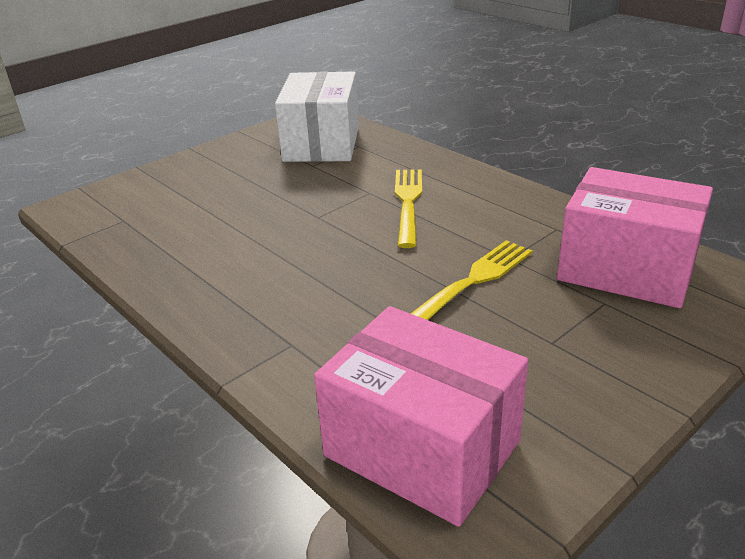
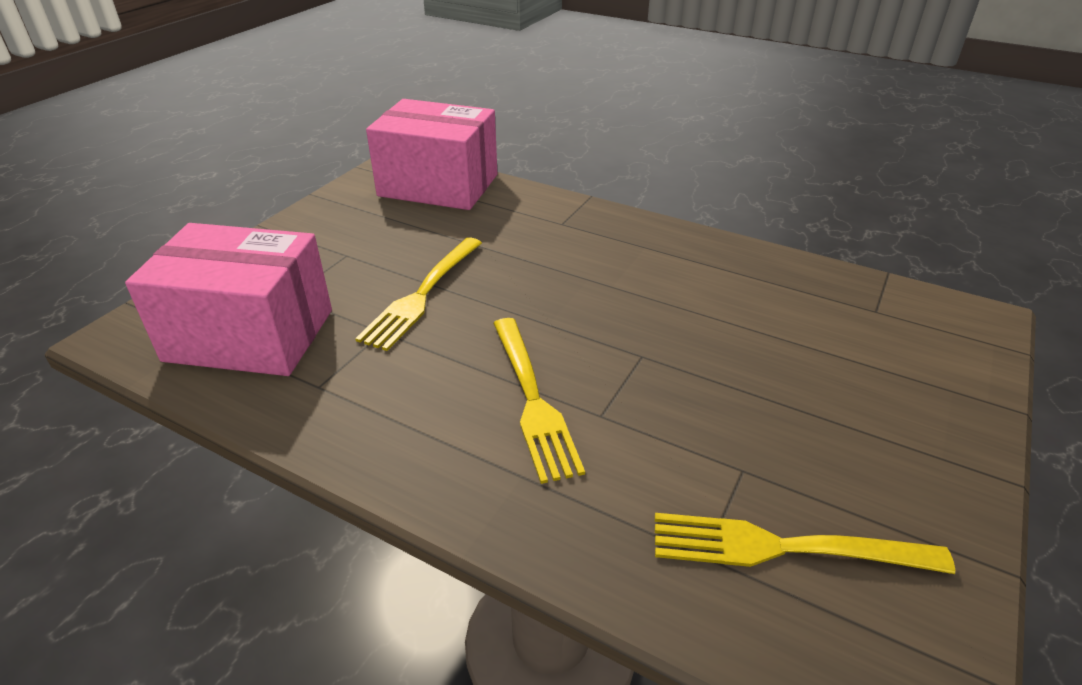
camera: 160 degrees right, 5 degrees up
(322, 143) = (785, 548): white box -> yellow fork

